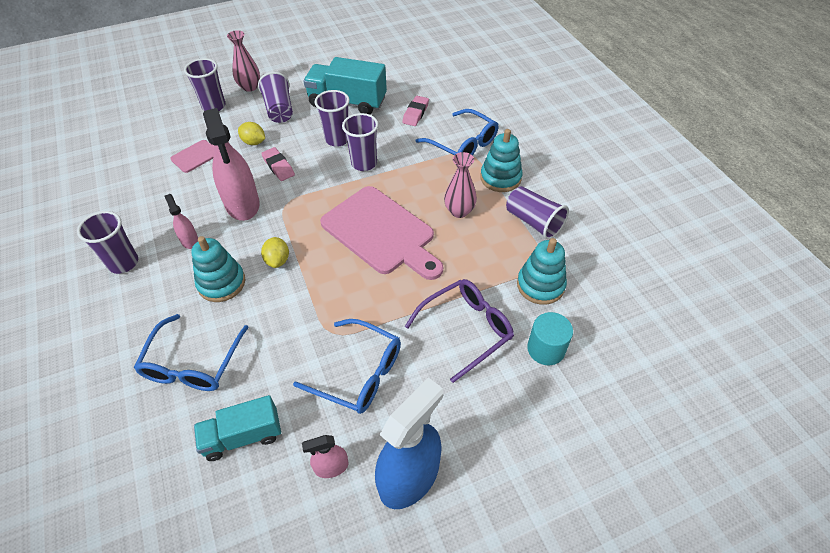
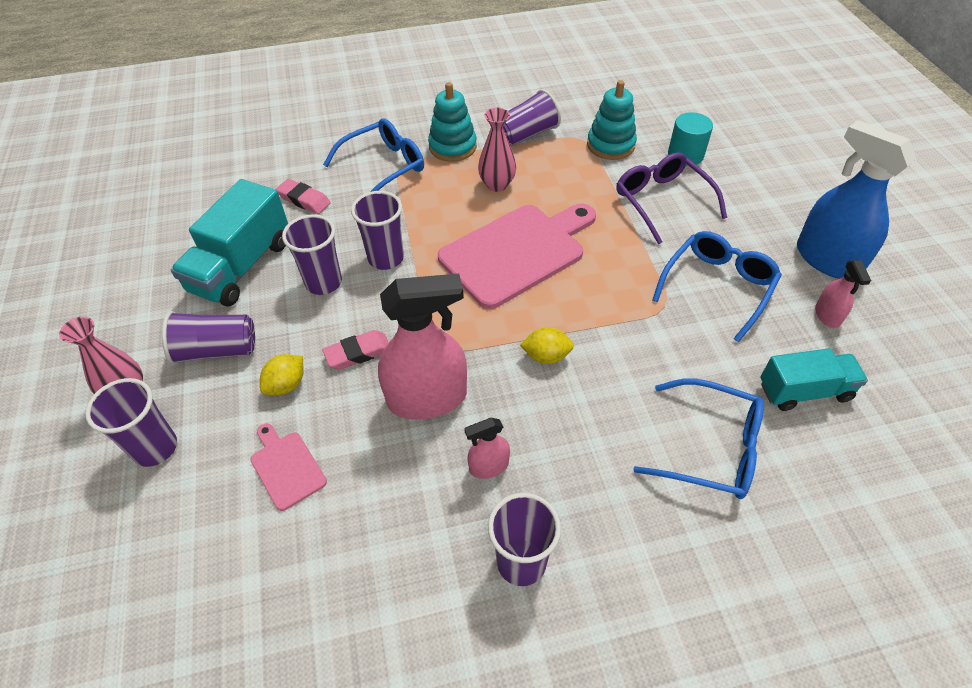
camera: 80 degrees left, 0 degrees up
(221, 283) = (578, 420): turquoise stacking toy -> none
(243, 436) = (804, 391): turquoise truck -> turquoise truck turned 90 degrees counterclockwise

